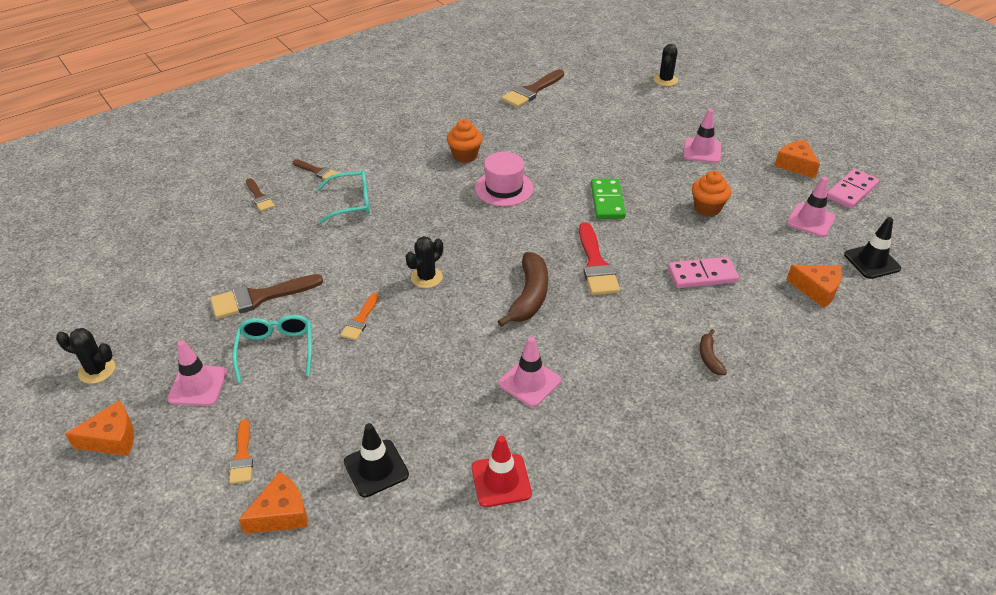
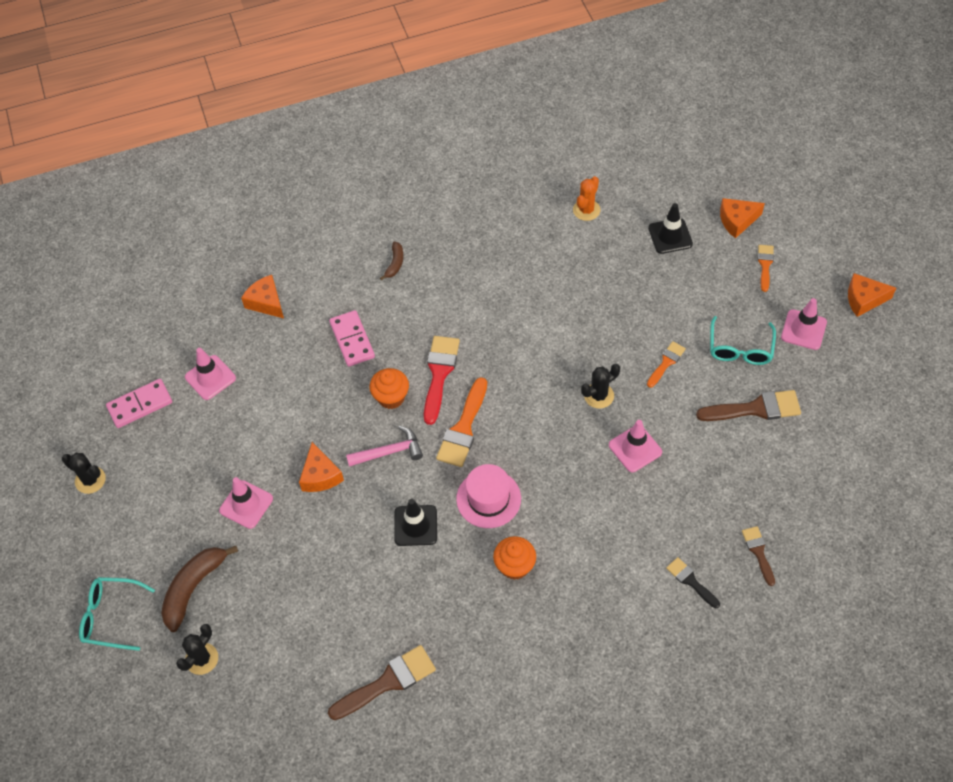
camera: 160 degrees left, 15 degrees up
(97, 370) = (890, 363): black cactus -> black cactus (90, 480)
(317, 171) = (691, 581): brown brush -> black brush
(351, 203) = (657, 516): turquoise glasses -> turquoise glasses (111, 616)
(501, 480) = (586, 210): red traffic cone -> orange cactus
(529, 296) = (513, 353): brown banana -> brown banana (193, 588)
(529, 382) = (542, 275): pink traffic cone -> pink traffic cone (635, 448)
(550, 229) = (463, 428): none -> orange brush
(607, 201) = (389, 452): green domino -> pink hammer
(702, 275) = (352, 340): pink domino -> pink domino turned 60 degrees clockwise
(707, 208) = (296, 417): orange cupcake -> orange cupcake (391, 397)
(795, 165) = (164, 456): orange cheese -> orange cheese (320, 475)
(872, 261) = (196, 319): black traffic cone -> black traffic cone (415, 525)

